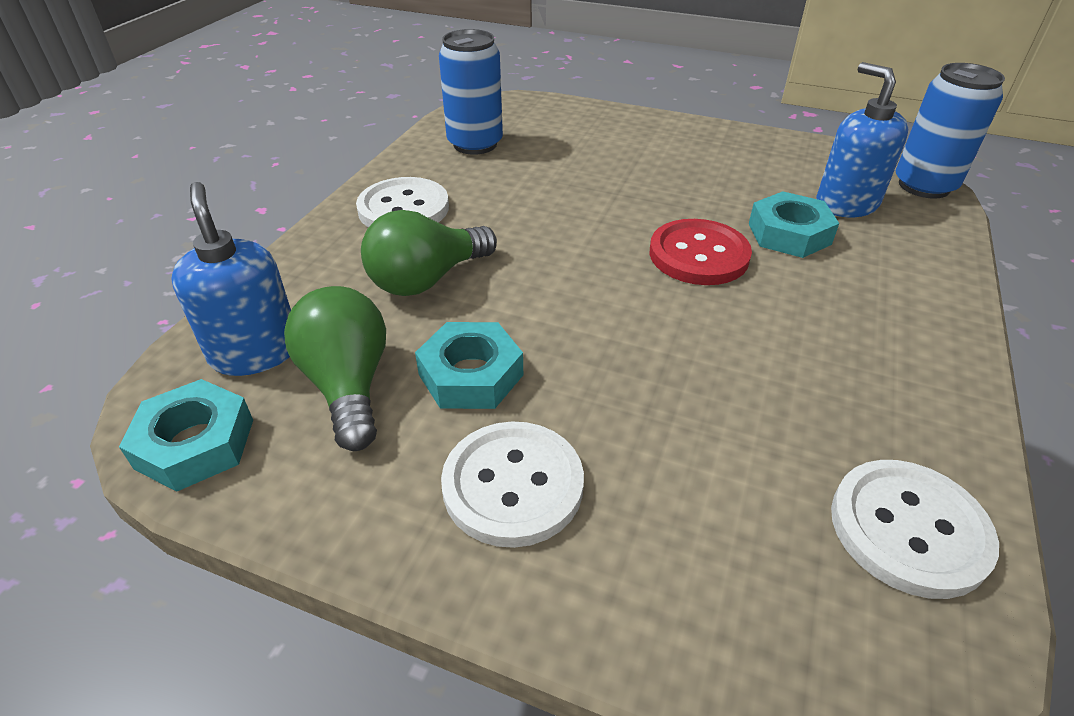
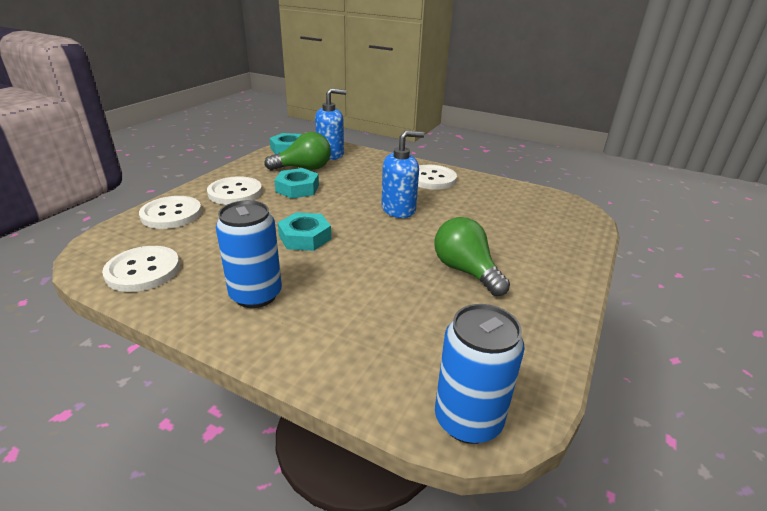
camera: 95 degrees right, 10 degrees down
(427, 279) = (367, 182): green light bulb -> green light bulb (465, 271)
(475, 144) = (511, 199): blue can -> blue can (256, 295)
(669, 585) = (171, 214): none -> white button
(698, 255) = (370, 257): red button -> none
(789, 234) = (388, 300): turquoise nut -> turquoise nut (305, 237)
(846, 204) = (431, 345): blue soap dispenser -> blue soap dispenser (398, 209)

